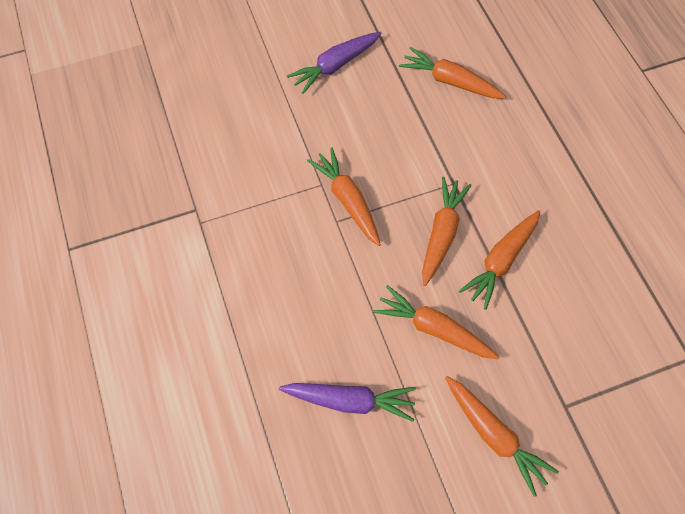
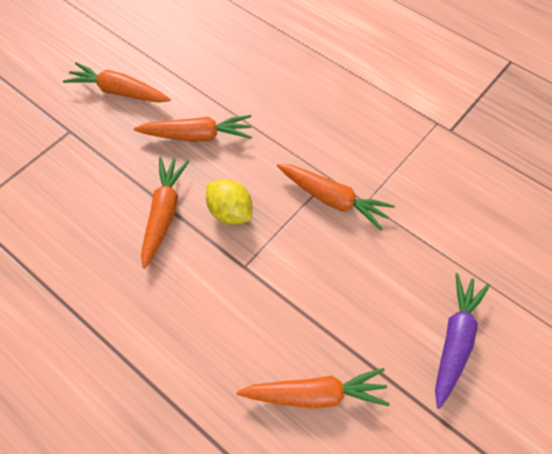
camera: 150 degrees right, 5 degrees down
(350, 400) = (233, 67): purple carrot -> none
(441, 233) = (230, 212): orange carrot -> yellow lemon

